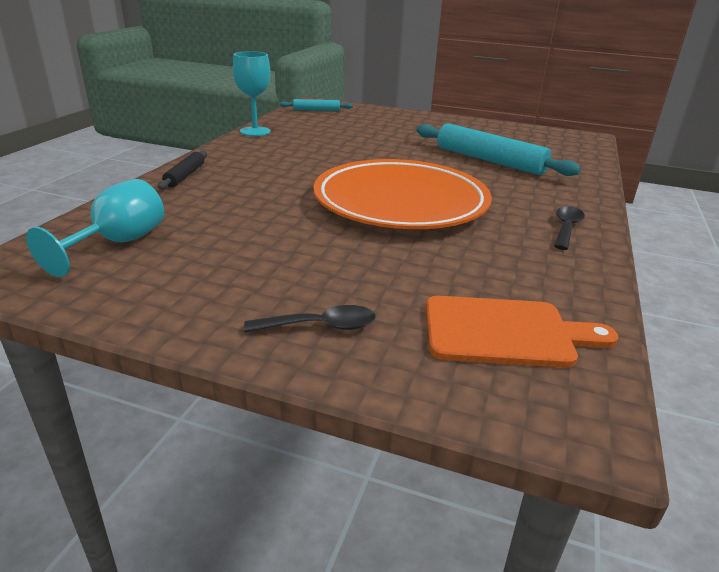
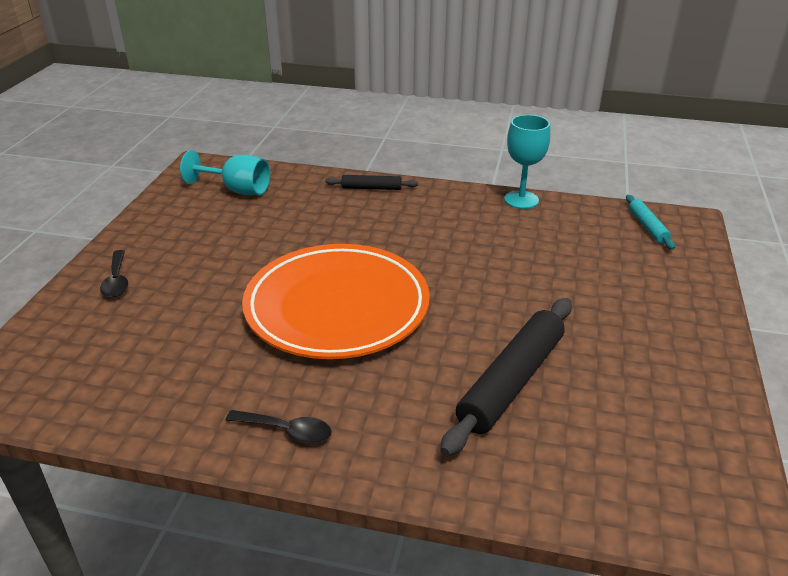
camera: 85 degrees right, 5 degrees up
(489, 160) = (511, 382): turquoise rolling pin -> black rolling pin
(505, 332) = (89, 365): orange cutting board -> none

